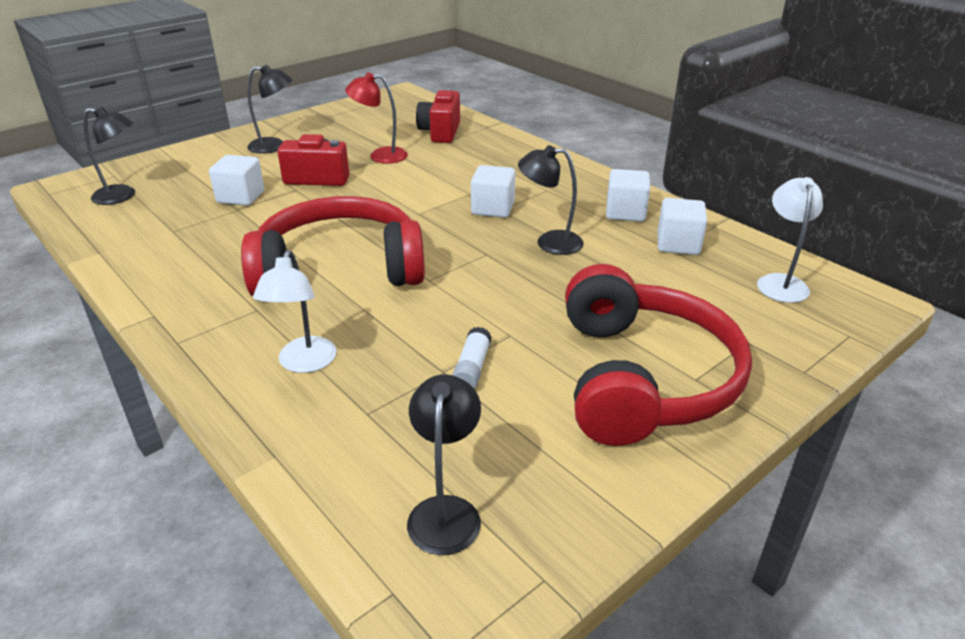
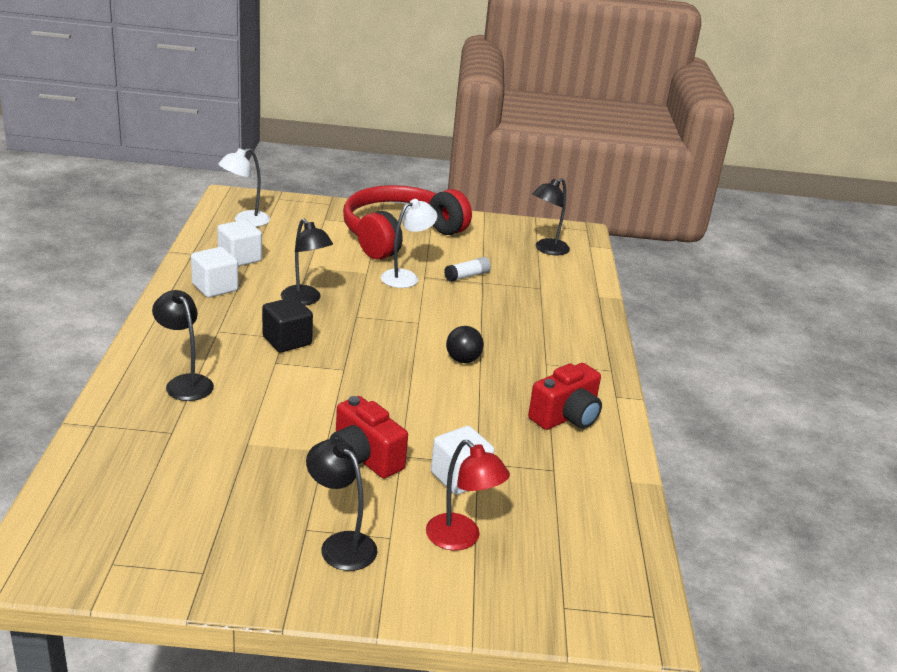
camera: 140 degrees left, 5 degrees down
(122, 196) = (573, 555): black lamp -> black lamp (185, 383)
(304, 363) = (548, 321): white lamp -> white lamp (406, 277)
(339, 269) = (463, 360): red headphones -> black ball
(380, 156) = (264, 452): red lamp -> red lamp (461, 539)
(440, 132) = (150, 448): red camera -> red camera (566, 417)
(493, 208) = (287, 341): white cube -> black cube

